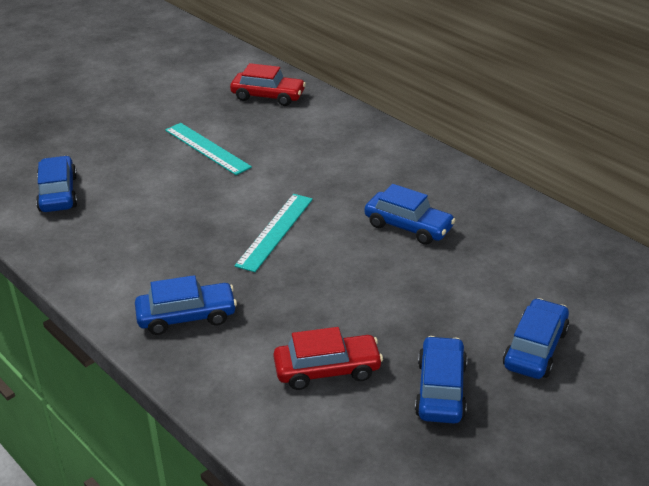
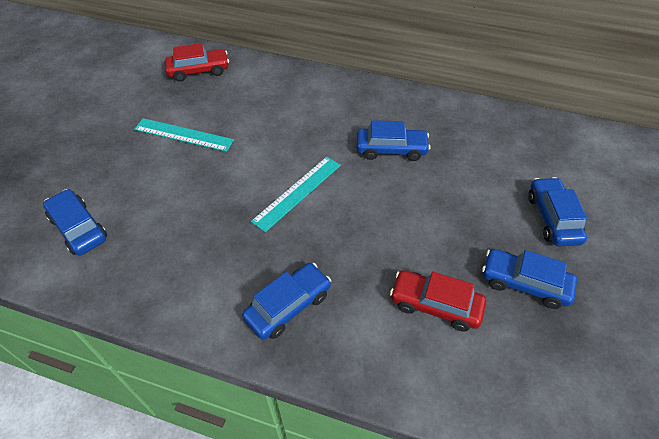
camera: 30 degrees left, 15 degrees up
(275, 231) = (298, 192): turquoise ruler -> turquoise ruler turned 45 degrees clockwise
(327, 370) = (435, 305): red car -> red car turned 120 degrees counterclockwise
(441, 390) = (524, 283): blue car -> blue car turned 45 degrees counterclockwise

